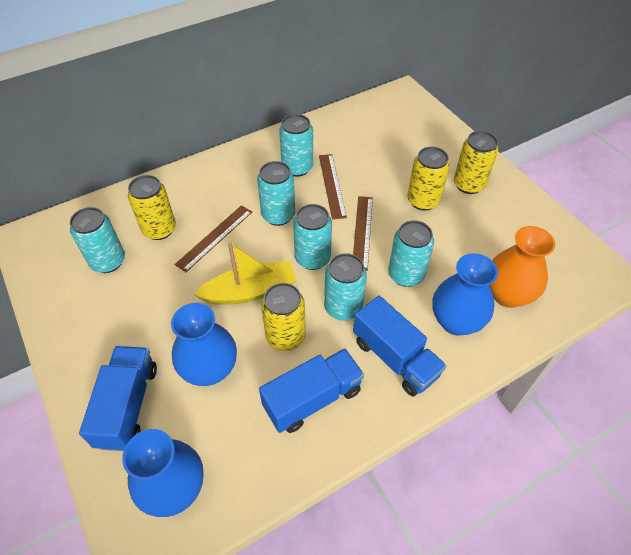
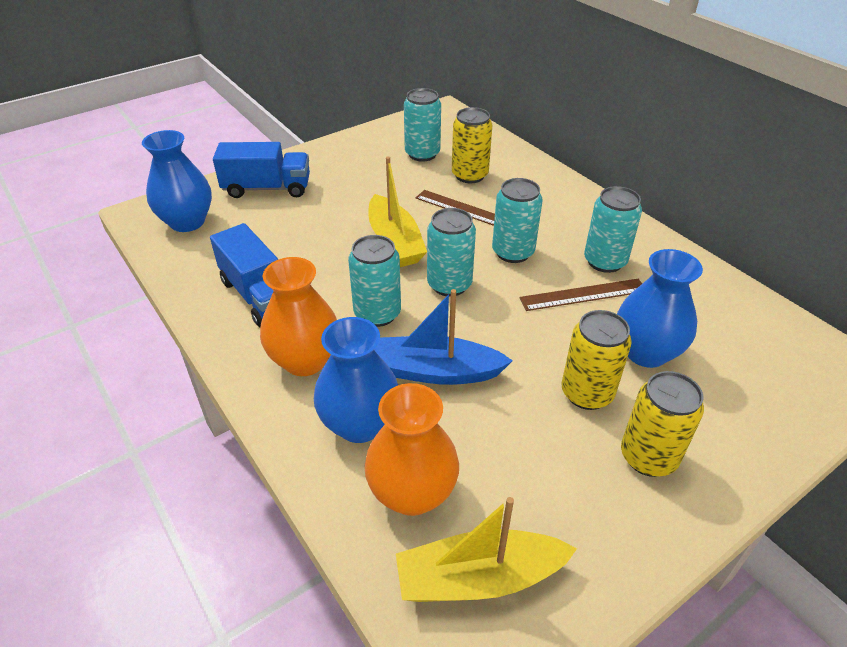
camera: 85 degrees right, 10 degrees down
(209, 369) = (300, 226): blue vase -> blue vase (646, 352)
(285, 336) = (336, 271): yellow can -> none
(362, 232) = (504, 327): brown ruler -> none
(395, 358) = (305, 360): blue truck -> orange vase
(406, 275) = (435, 371): turquoise can -> blue boat
(556, 268) = (479, 578): none -> yellow boat

